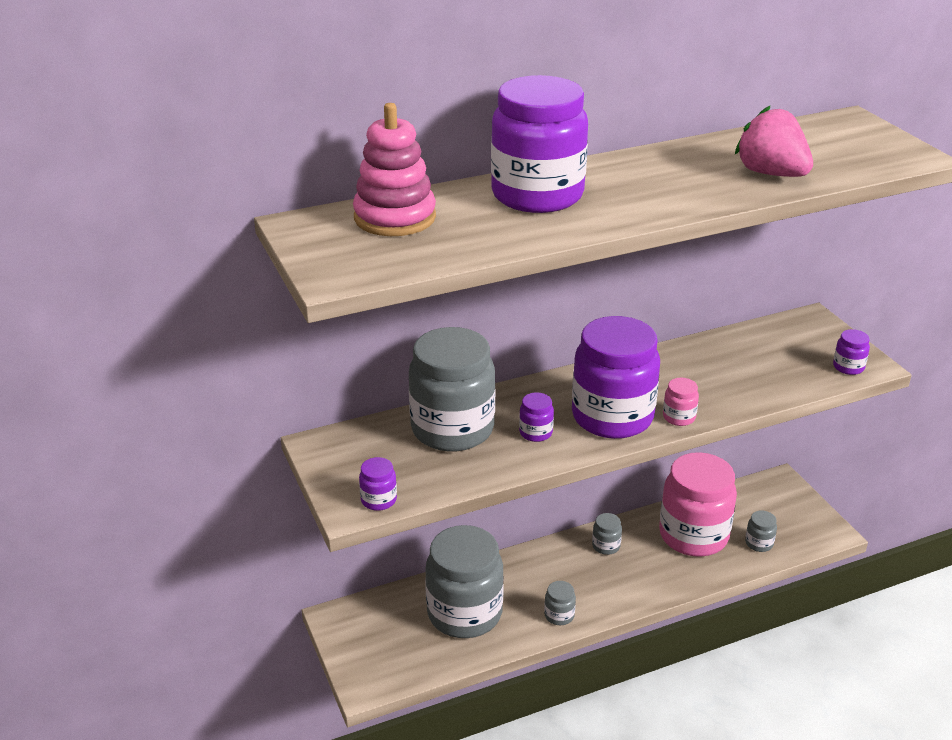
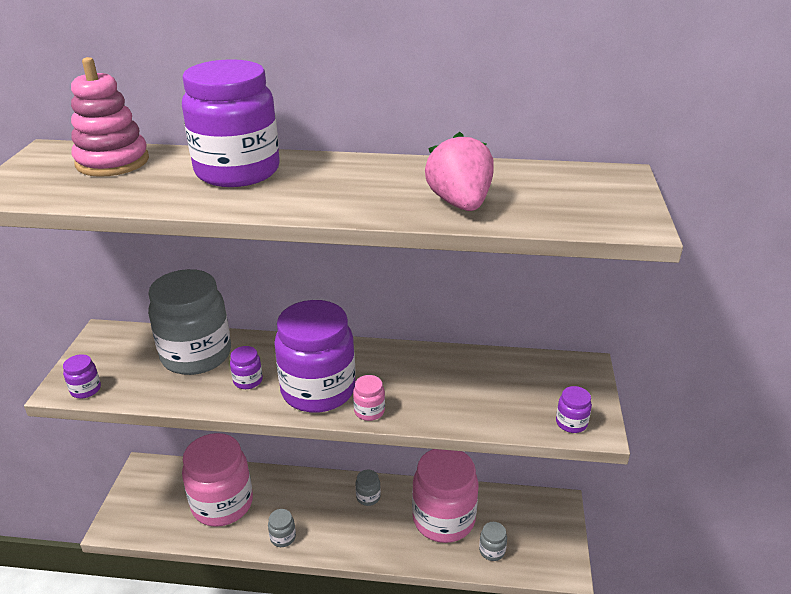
camera: 30 degrees right, 0 degrees up
(464, 613) = (222, 504): grey jar -> pink jar

